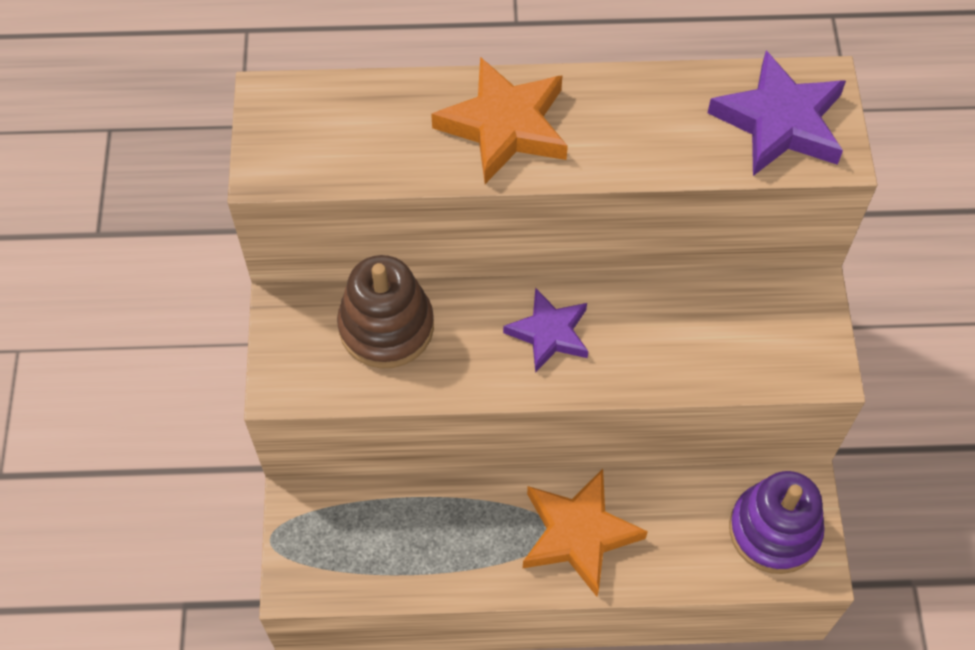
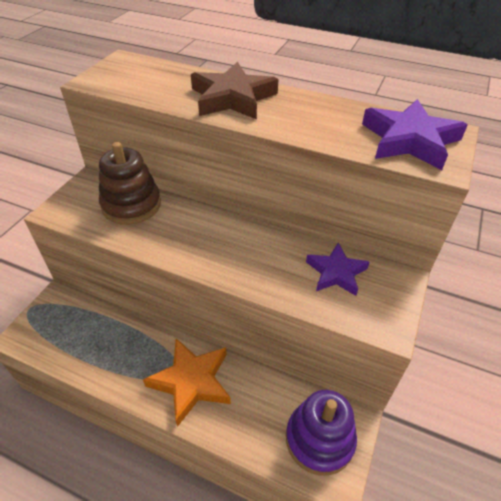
camera: 25 degrees right, 15 degrees down
(504, 126) = (232, 98): orange star -> brown star
(549, 333) = (217, 239): purple star -> purple star (336, 273)

